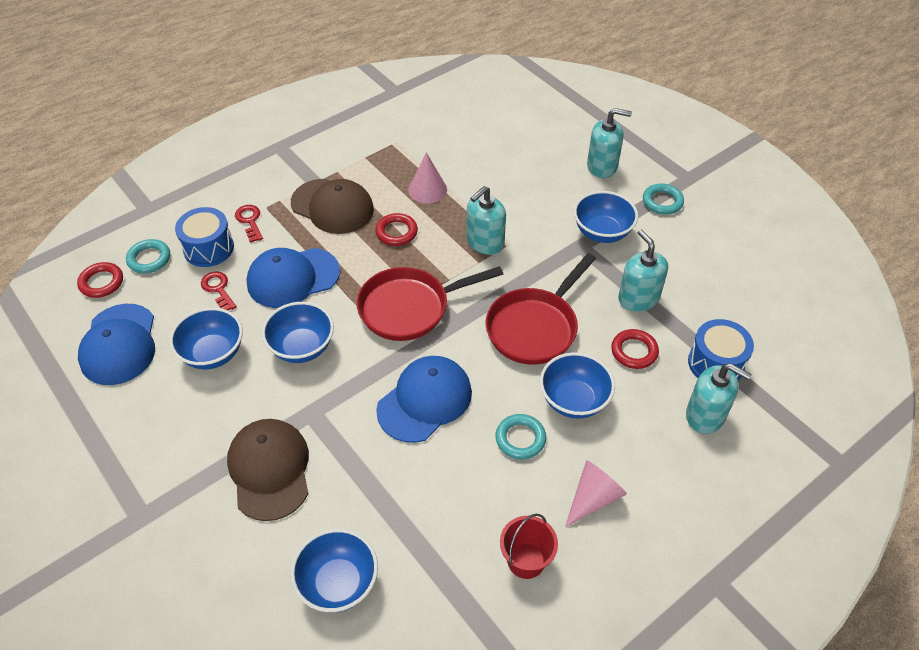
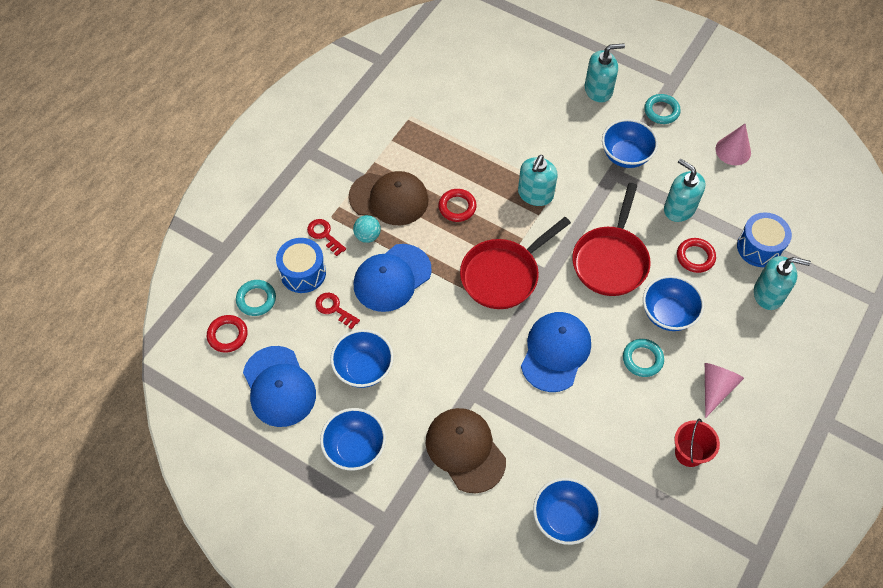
camera: 20 degrees left, 10 degrees up
(291, 233) = (367, 236): none -> turquoise ball
(302, 347) = (434, 339): blue bowl -> blue bowl (355, 448)
(427, 189) = (462, 157): pink cone -> pink cone (733, 150)

